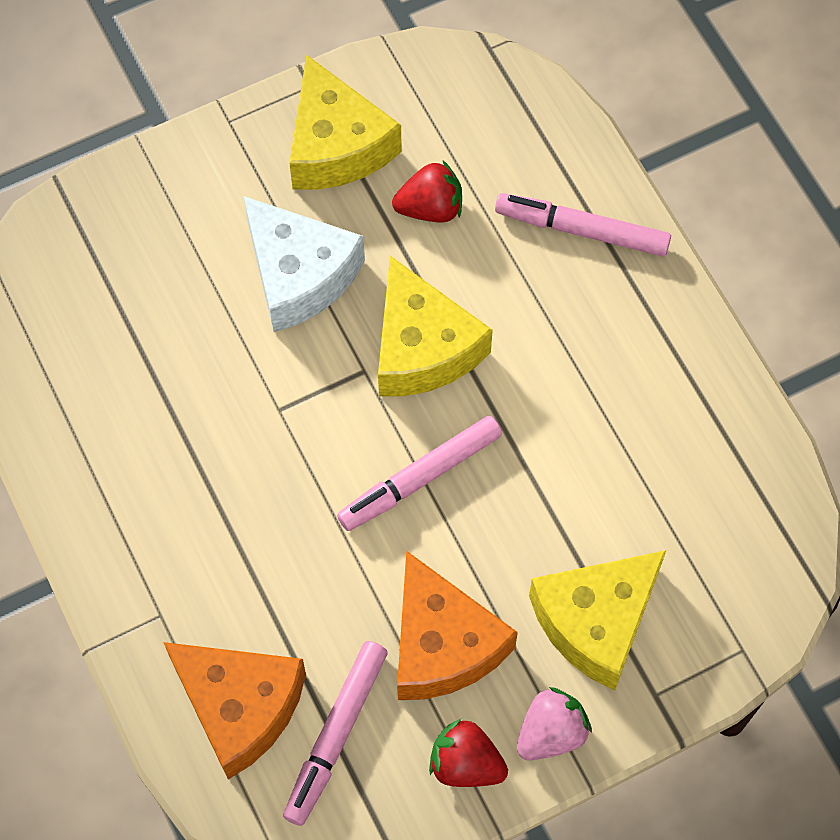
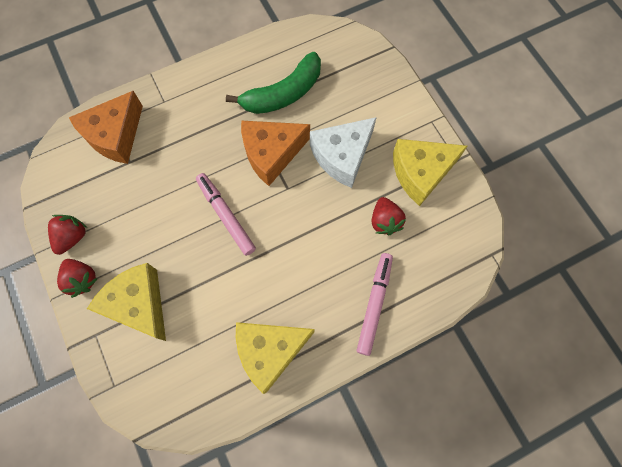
camera: 90 degrees right, 5 degrees up
(155, 380) = (283, 94): none -> green banana
(336, 735) = (95, 177): pink marker -> none
(422, 347) = (300, 217): yellow cheese -> yellow cheese (270, 351)
(442, 644) = (135, 226): orange cheese -> orange cheese (272, 154)
(551, 733) = (82, 279): pink strawberry -> red strawberry

